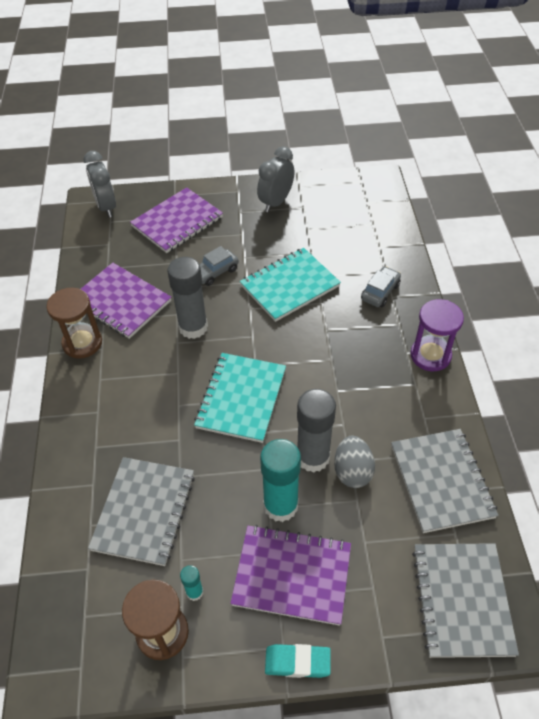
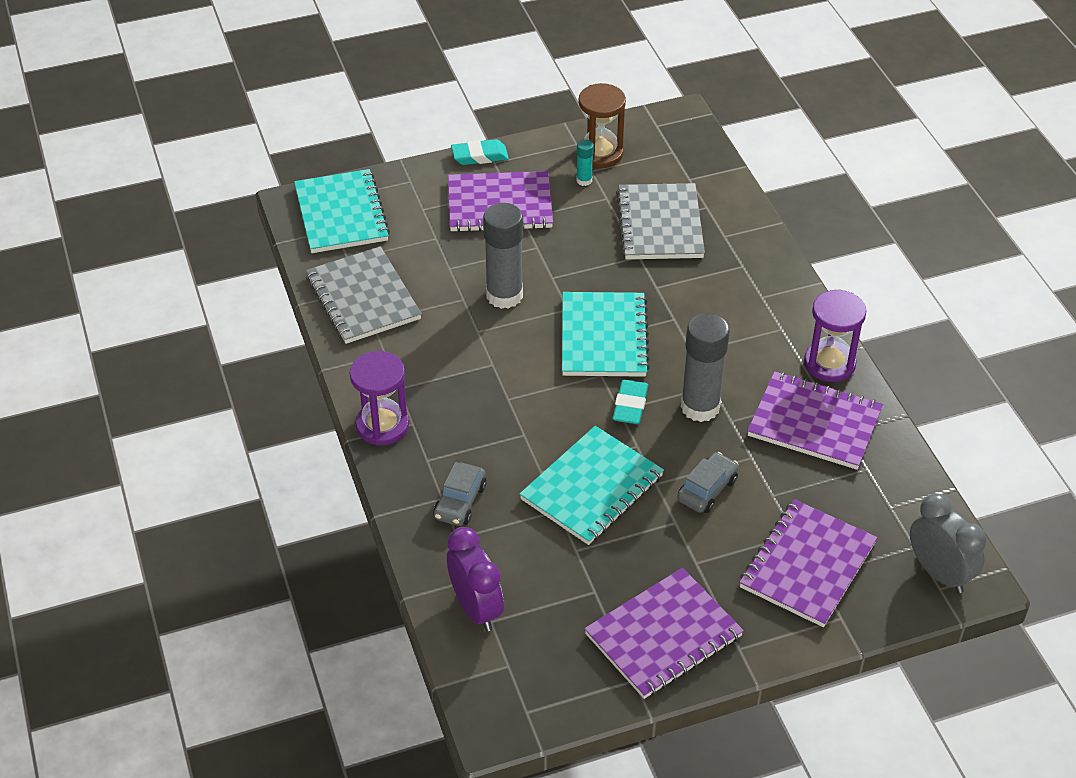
camera: 165 degrees right, 5 degrees down
(82, 343) = (829, 363): brown hourglass -> purple hourglass
(242, 337) = (630, 405): none -> turquoise eraser
(276, 202) = (663, 635): grey clock -> purple notebook
(280, 505) = (526, 251): turquoise glue stick -> none
(352, 471) = (459, 290): grey egg -> none
(380, 231) = (476, 608): none -> purple clock
(462, 600) = (341, 214): grey notebook -> turquoise notebook

